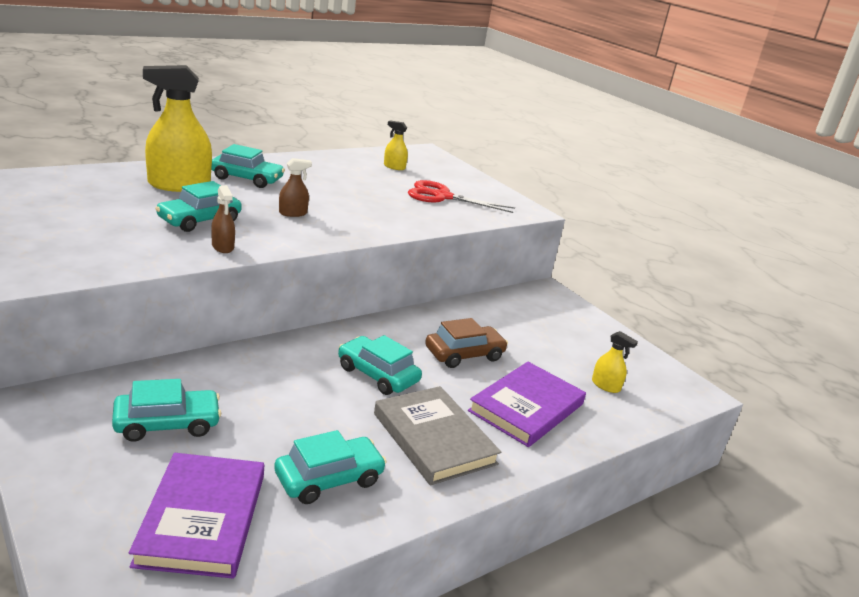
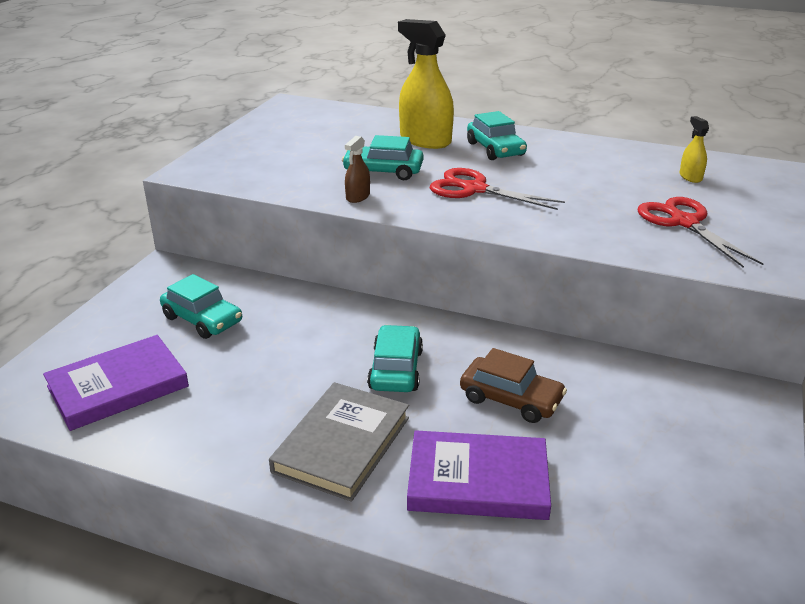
camera: 60 degrees right, 5 degrees up
(293, 213) = (474, 189): brown spray bottle -> red scissors
(329, 479) = (219, 416): turquoise car -> none
(605, 385) = (621, 525): yellow spray bottle -> none

